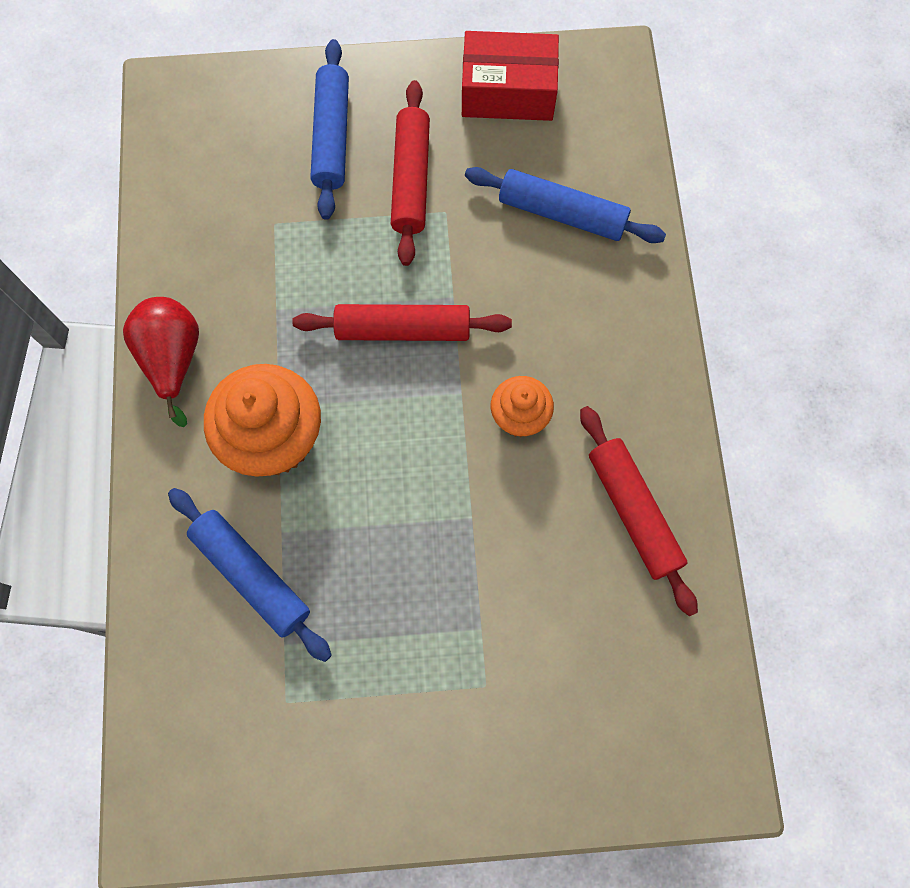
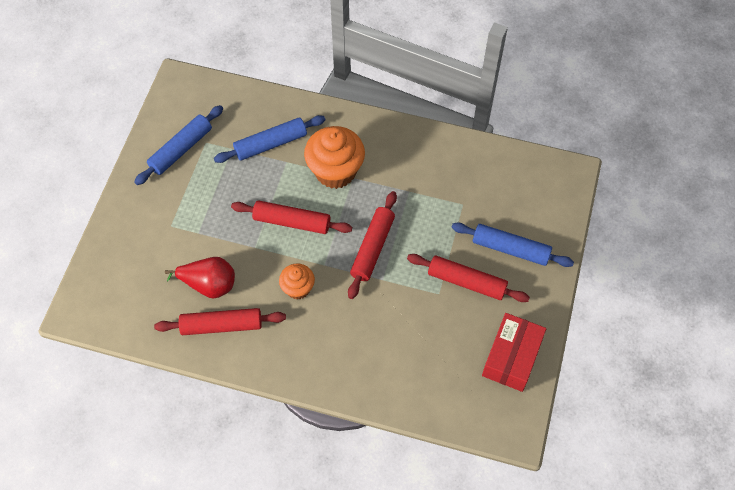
camera: 110 degrees right, 10 degrees down
(173, 359) = (398, 138): red pear -> red pear (209, 284)
(401, 474) = (292, 222): none -> red rolling pin
(562, 213) = (414, 357): blue rolling pin -> blue rolling pin (181, 149)

